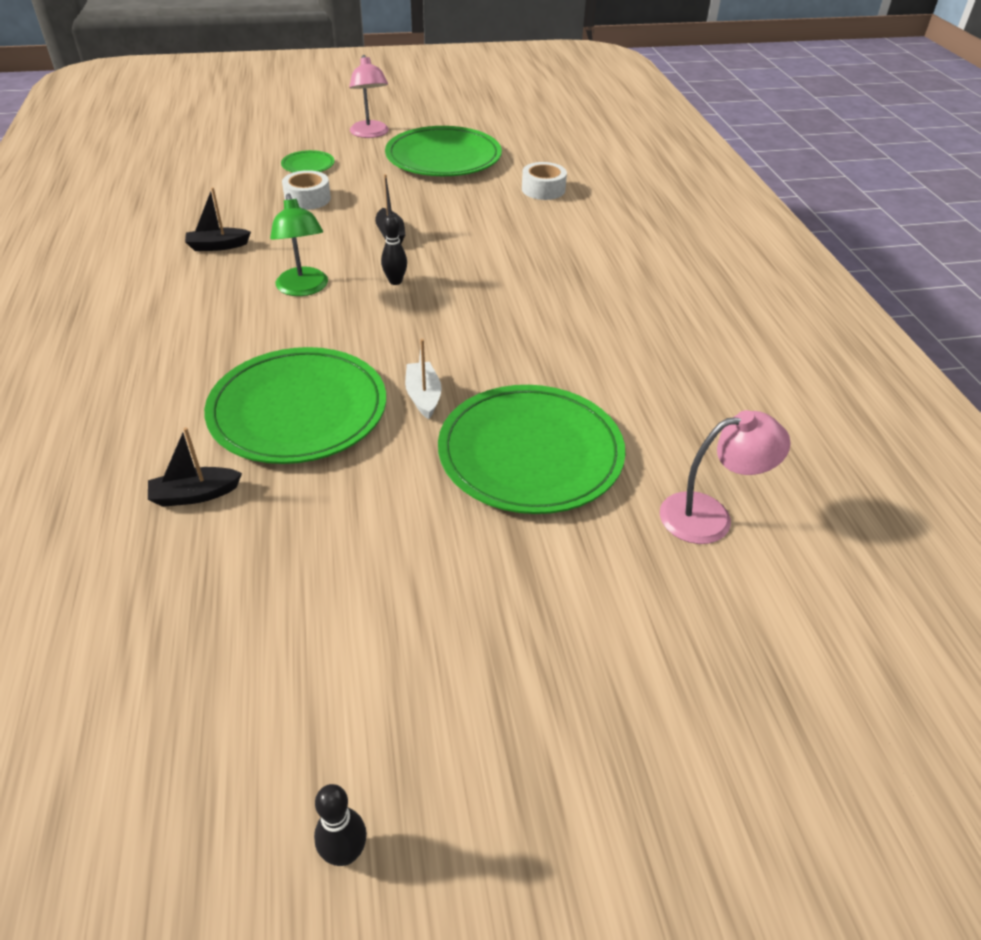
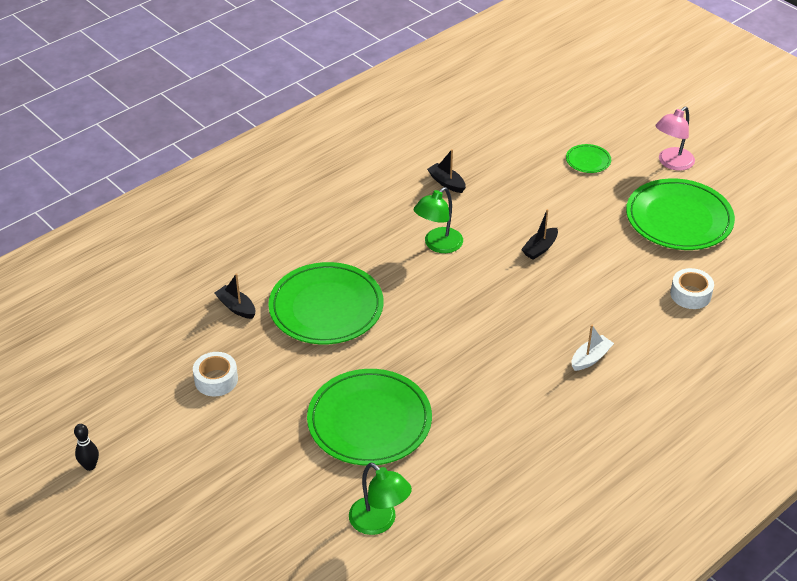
camera: 60 degrees right, 0 degrees up
(307, 199) = (543, 186): white tape -> white tape (216, 380)
(395, 281) = (486, 280): black bowling pin -> none
(423, 396) = (381, 351): white boat -> white boat (590, 358)
(709, 515) = (379, 522): pink lamp -> green lamp

